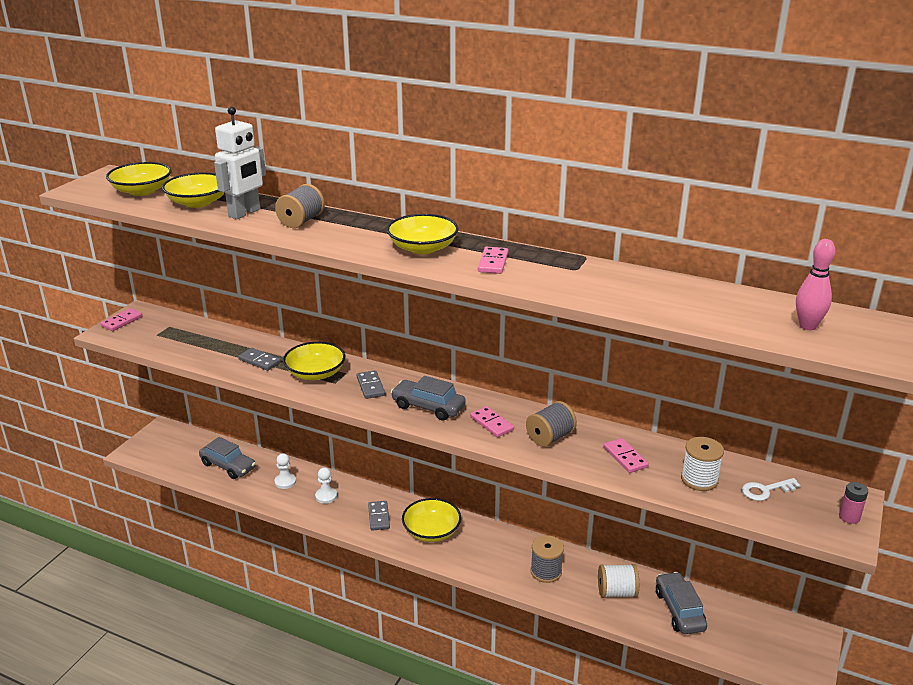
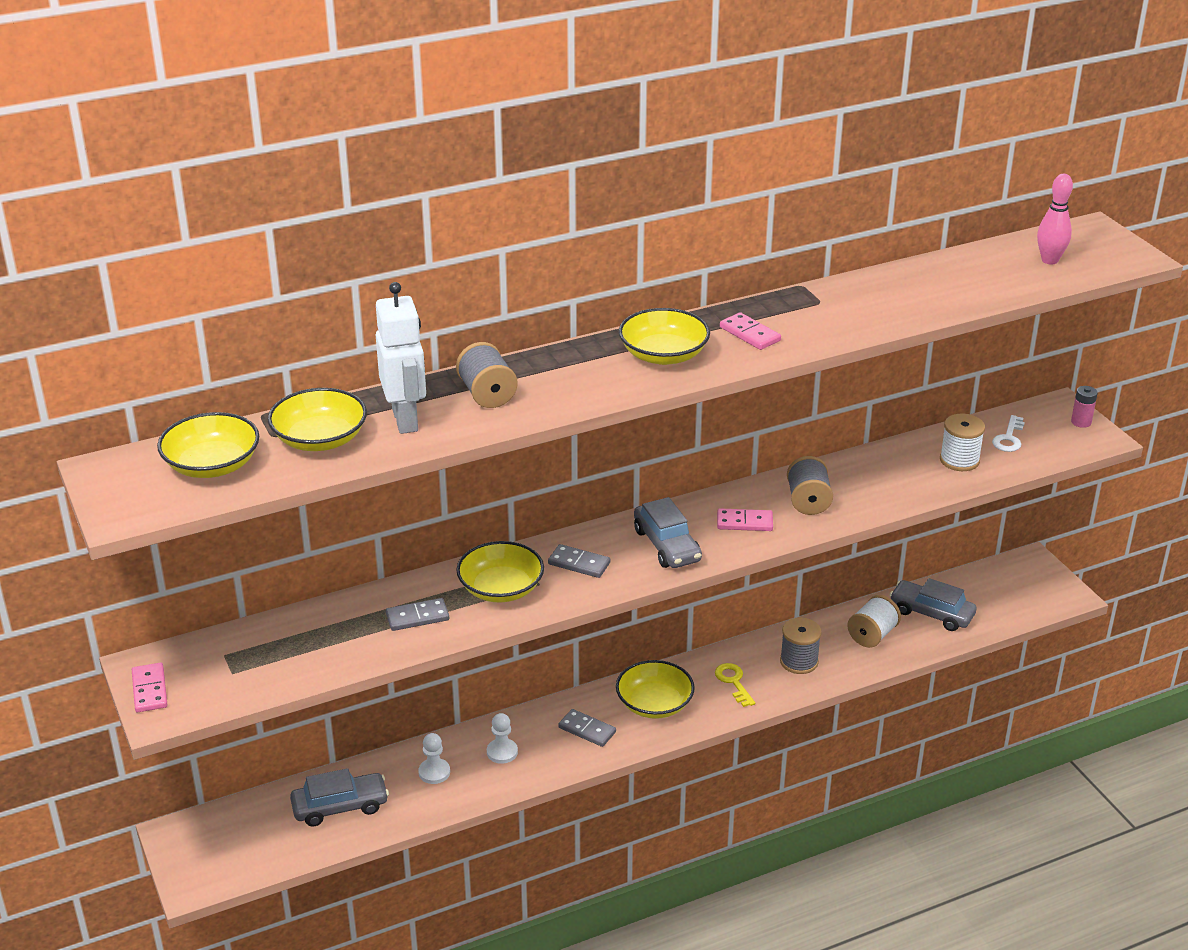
camera: 50 degrees left, 5 degrees up
(428, 407) = (667, 545): grey car -> grey car turned 90 degrees counterclockwise
(490, 553) = (733, 682): none -> yellow key
(625, 457) = (886, 478): pink domino -> none

